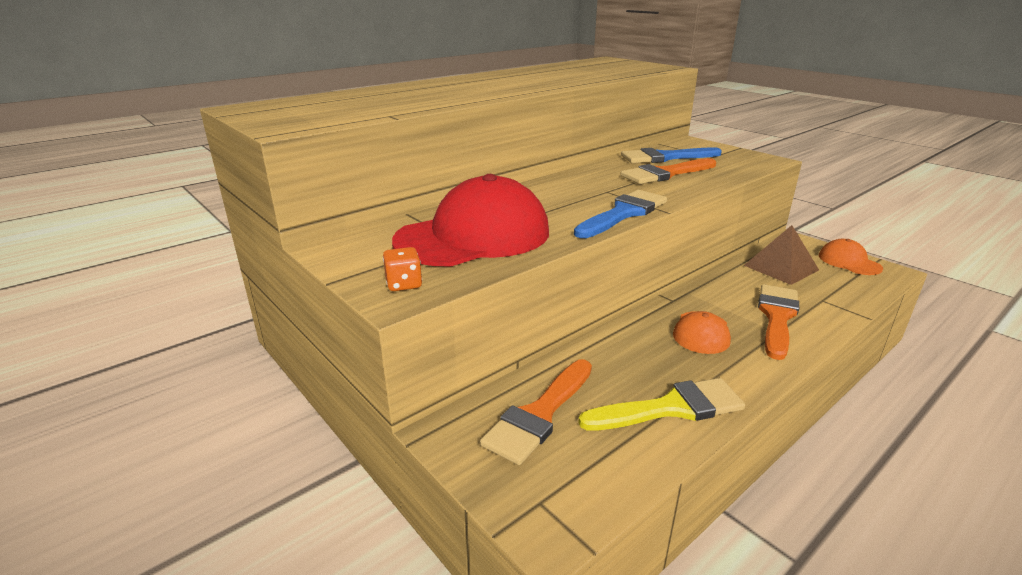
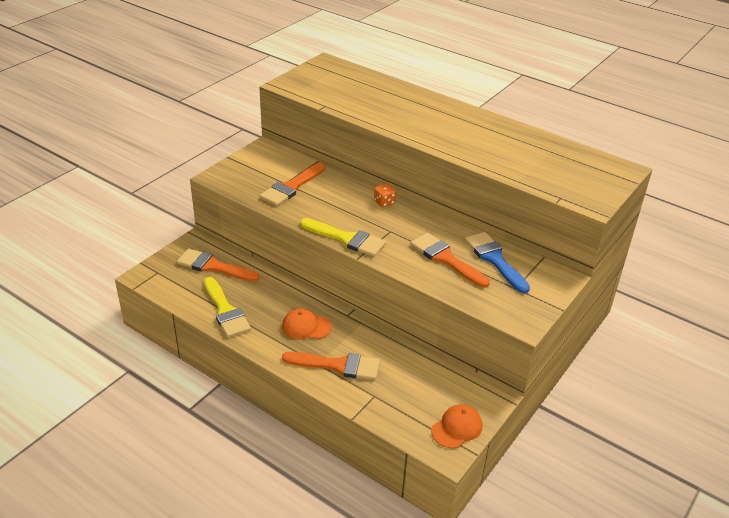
camera: 75 degrees right, 10 degrees up
(404, 284) = (229, 176): orange dice -> orange dice (384, 202)
(473, 236) = (291, 187): red cap -> orange brush
(623, 213) = (346, 239): blue brush -> yellow brush
(780, 267) = (425, 379): brown pyramid -> none

